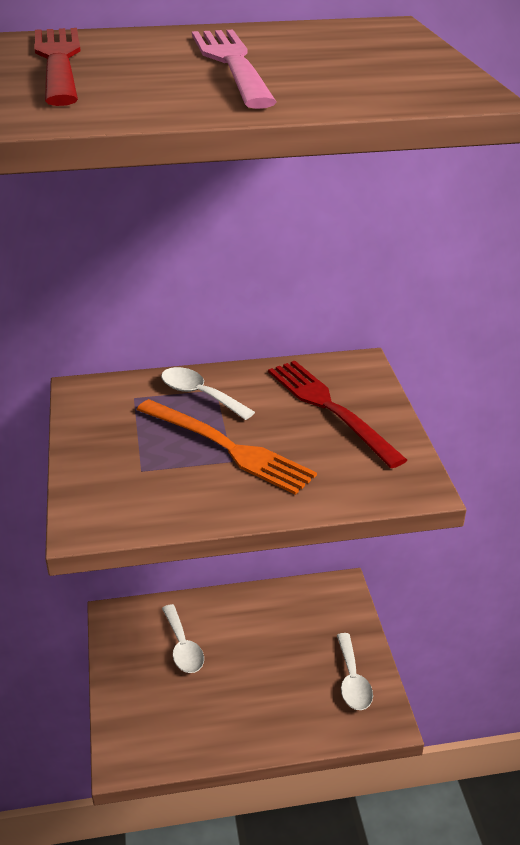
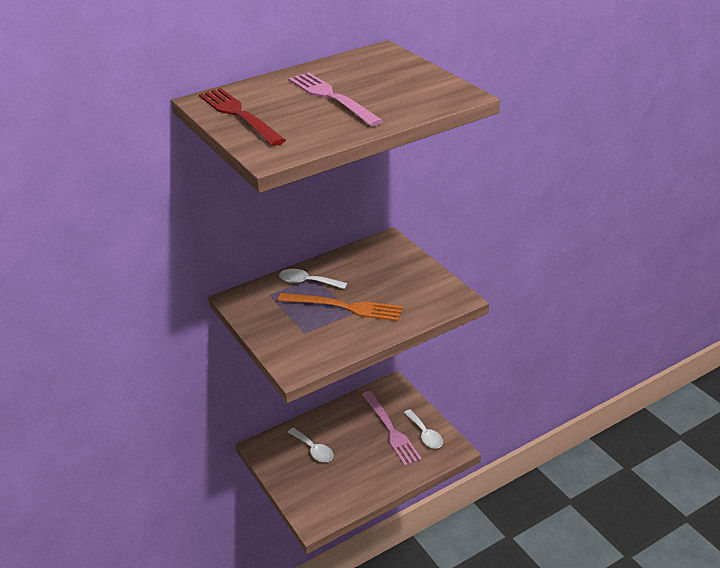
camera: 20 degrees left, 0 degrees up
(305, 655) = (391, 430): none -> pink fork
(330, 408) = (387, 270): red fork -> none

